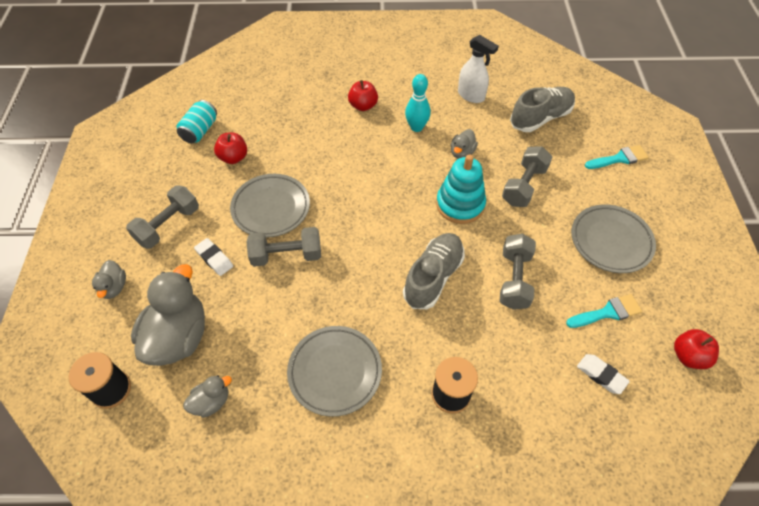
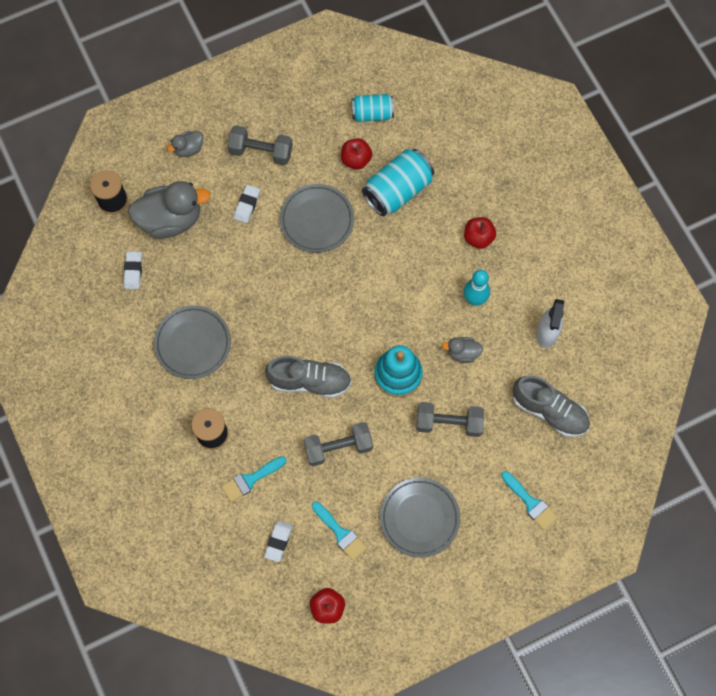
camera: 65 degrees right, 15 degrees up
(211, 402) = (133, 271): grey duck -> white eraser
(284, 140) = (397, 190): none -> turquoise can
(286, 255) = (276, 257): grey dumbbell -> none
(520, 375) = (250, 479): none -> turquoise brush

